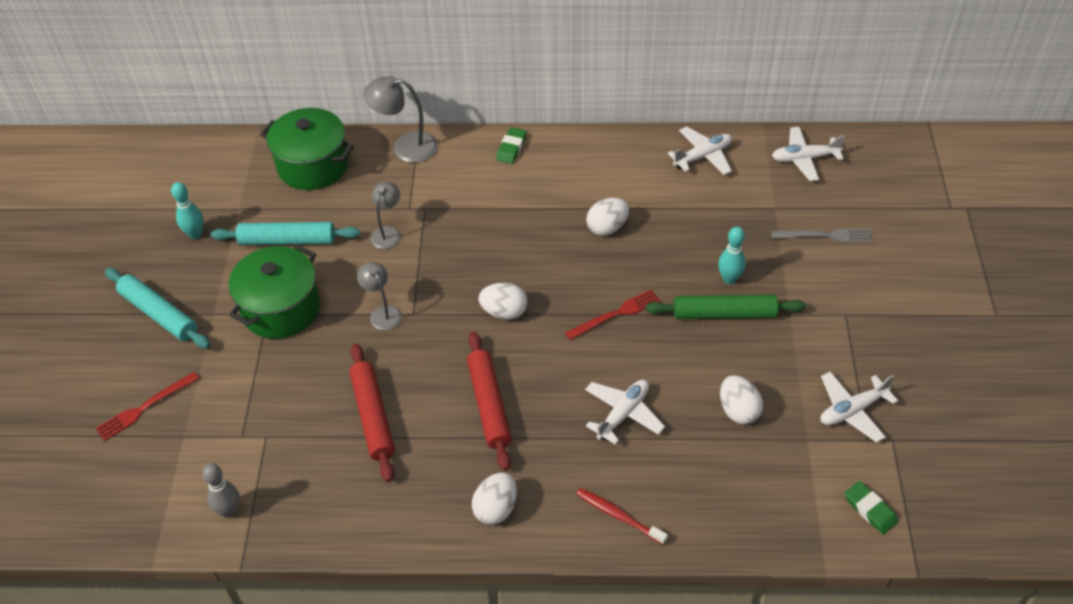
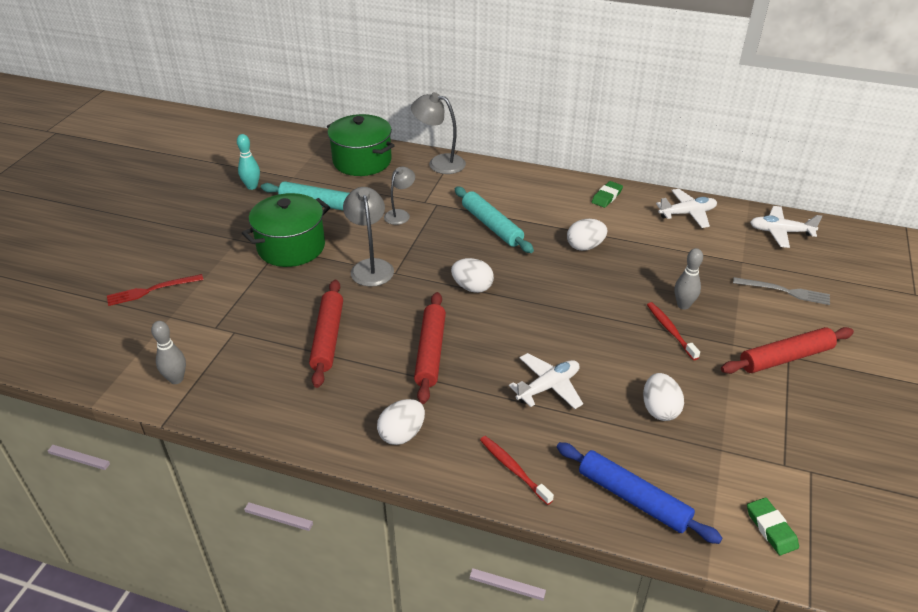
camera: 15 degrees right, 10 degrees down
(159, 314) = (197, 231): turquoise rolling pin -> turquoise rolling pin (491, 226)
(383, 313) = (370, 267): grey lamp -> grey lamp, size x1.55
(511, 148) = (524, 178): green eraser -> green eraser (606, 197)
(616, 314) = (570, 310): red fork -> none
(724, 314) = (670, 330): green rolling pin -> red toothbrush
(729, 279) = (683, 305): turquoise bowling pin -> grey bowling pin
(739, 514) = (633, 498): none -> blue rolling pin
(843, 317) = (785, 357): none -> red rolling pin
(852, 410) = (774, 436): white plane -> none

